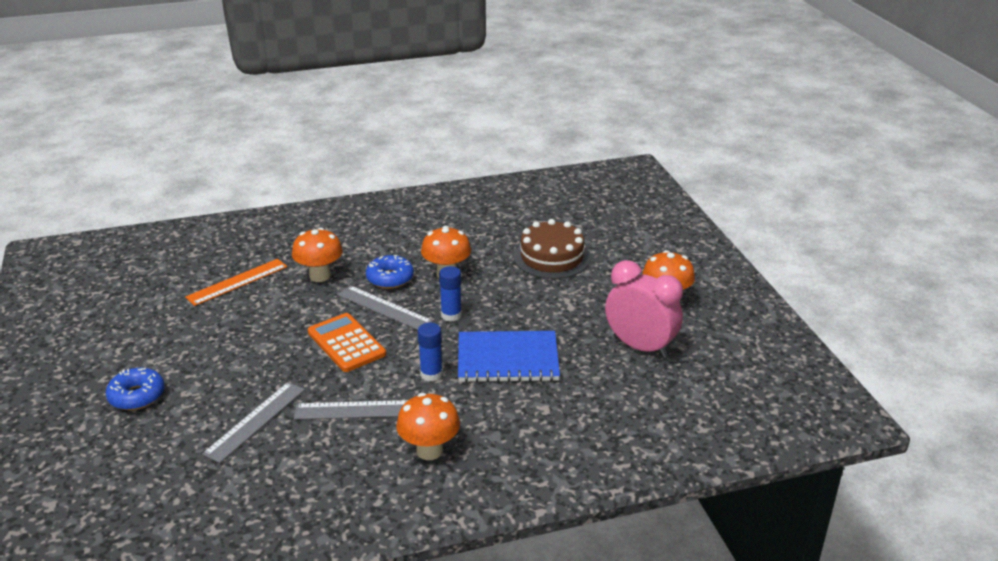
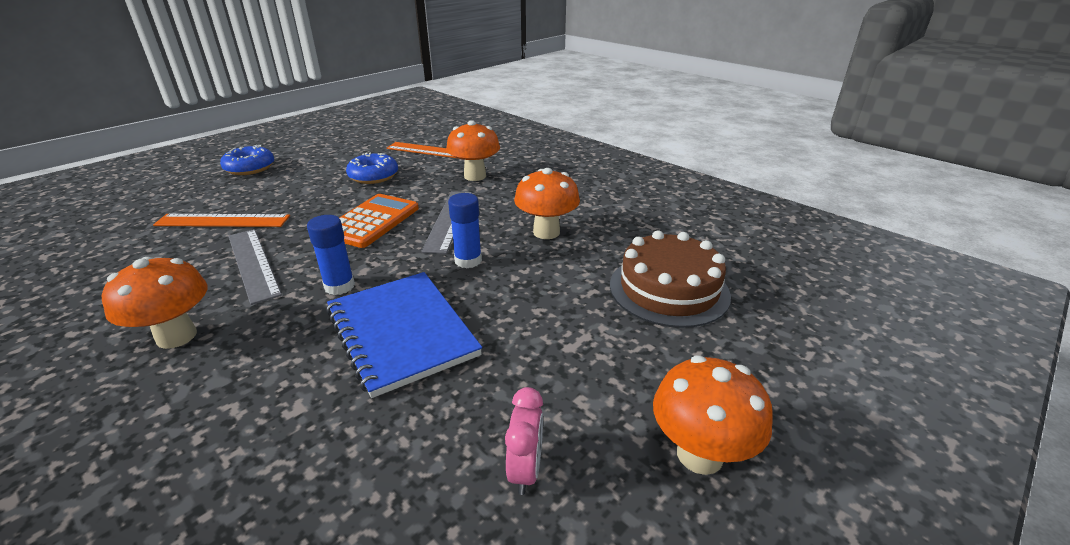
camera: 60 degrees right, 0 degrees up
(255, 421) = (223, 220): grey ruler -> orange ruler
(390, 278) = (504, 206): blue donut -> blue donut (373, 176)
(640, 347) = (525, 470): pink clock -> pink clock, size x0.48

